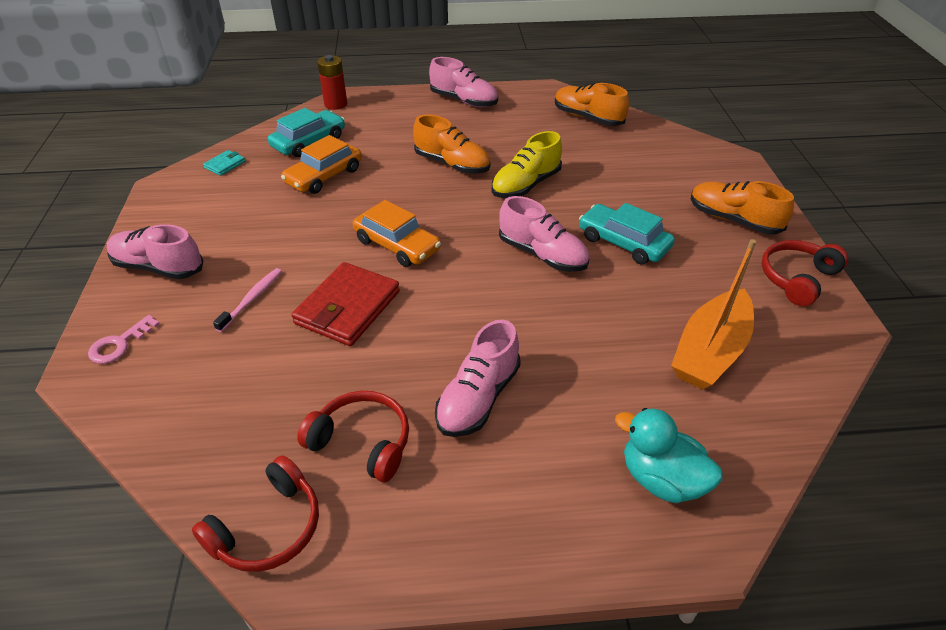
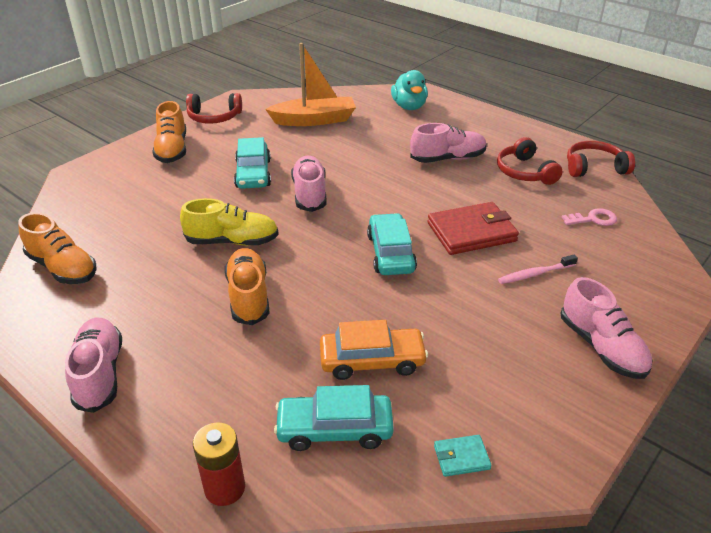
camera: 135 degrees left, 5 degrees down
(119, 344) = (654, 294): pink key -> pink key (593, 219)
(397, 245) = (391, 253): orange car -> turquoise car
(588, 118) = (63, 268): orange shoe -> orange shoe turned 45 degrees counterclockwise

